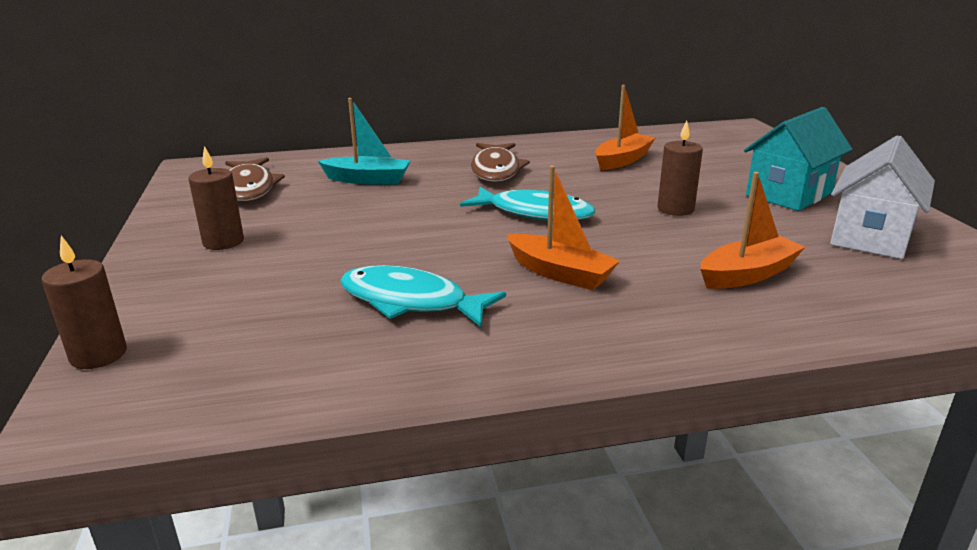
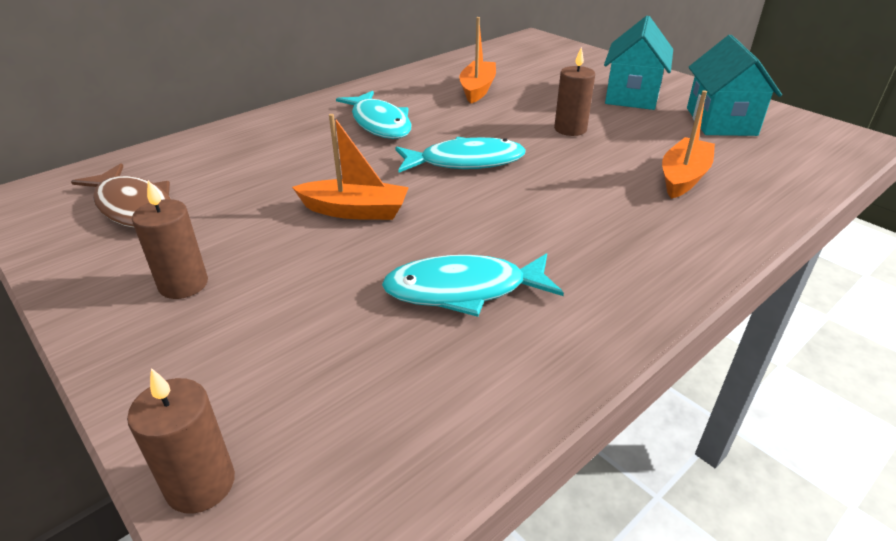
camera: 30 degrees left, 10 degrees up
(367, 180) = (262, 164): turquoise boat -> none
(496, 170) = (379, 123): brown fish -> turquoise fish
(560, 273) = (553, 218): orange boat -> orange boat (355, 211)
(870, 237) = (720, 121): white house -> turquoise house

